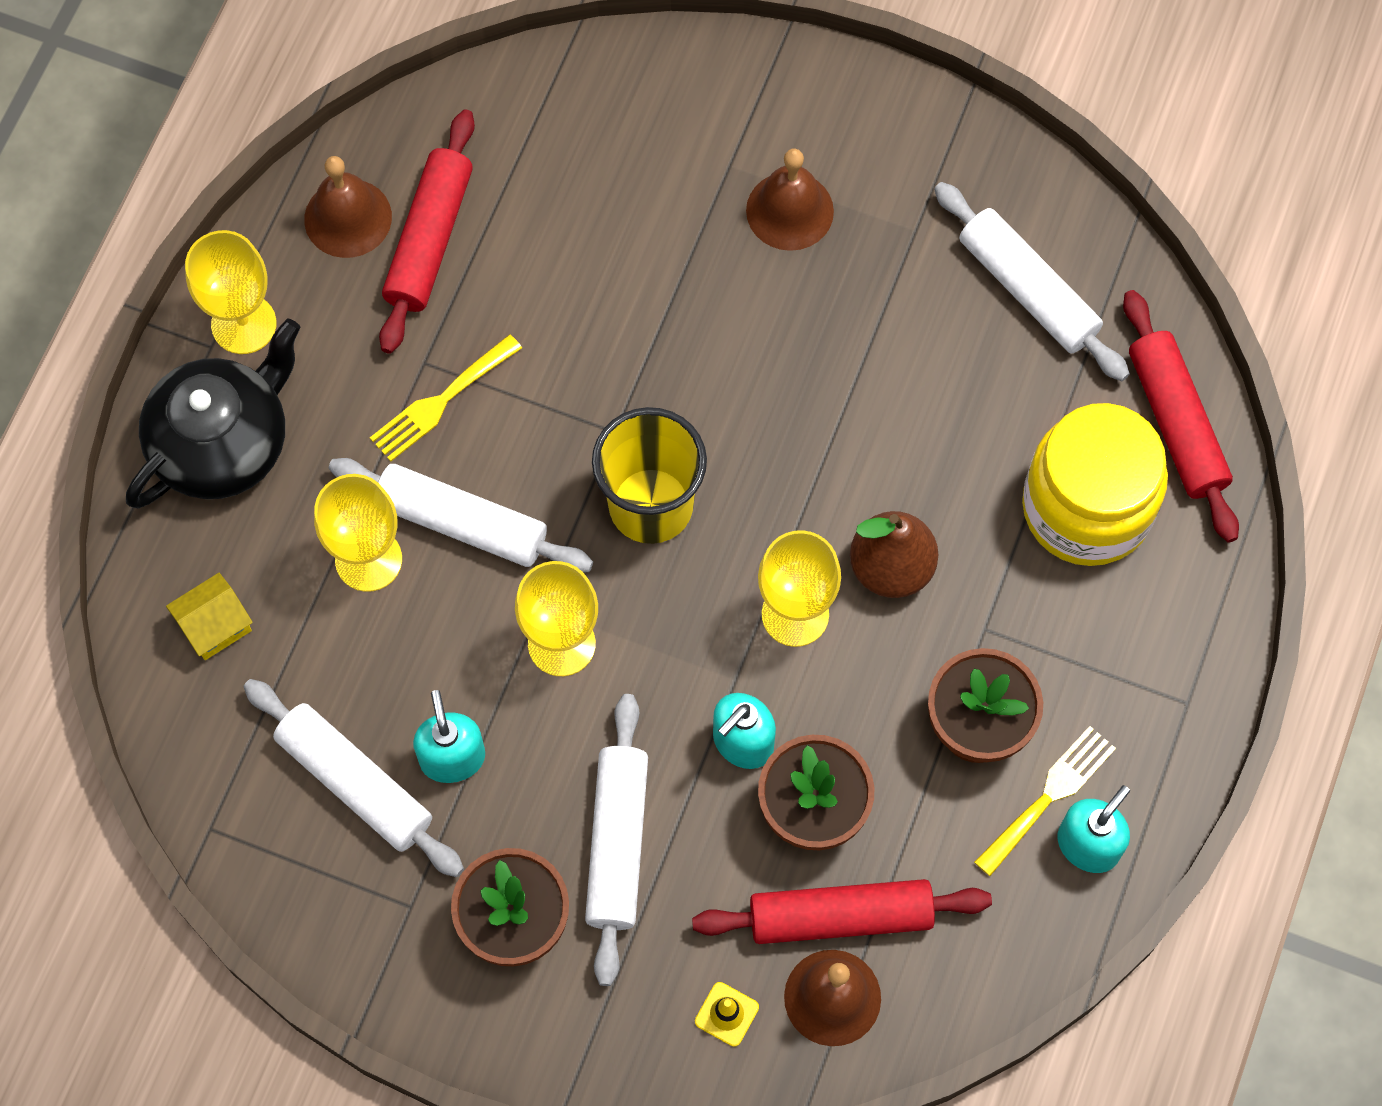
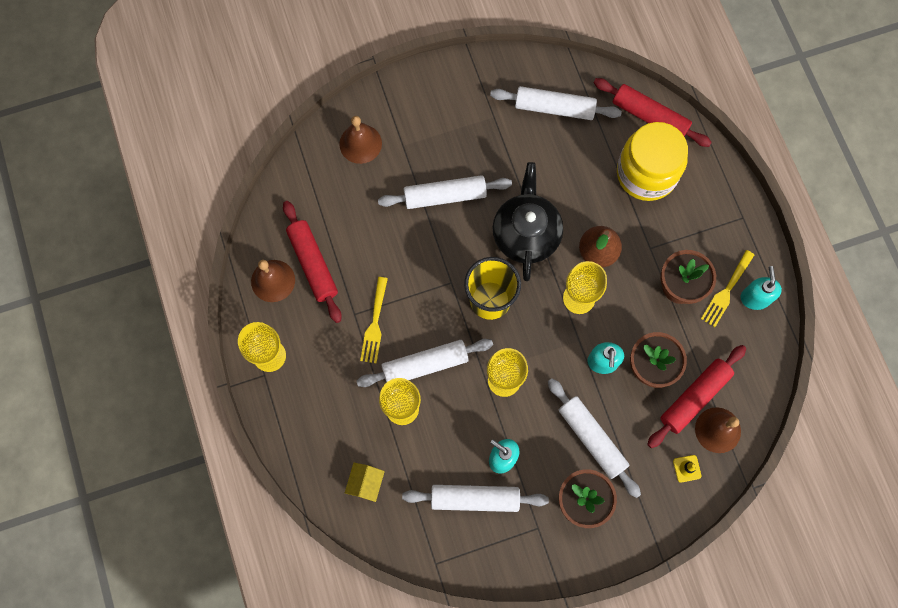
camera: 40 degrees left, 5 degrees up
(223, 443) = (304, 409): black teapot -> black teapot (526, 234)
(725, 293) = (445, 196): none -> white rolling pin
(789, 210) = (441, 145): brown bell -> brown bell (360, 143)
(1049, 796) = (726, 291): yellow fork -> yellow fork turned 150 degrees counterclockwise

